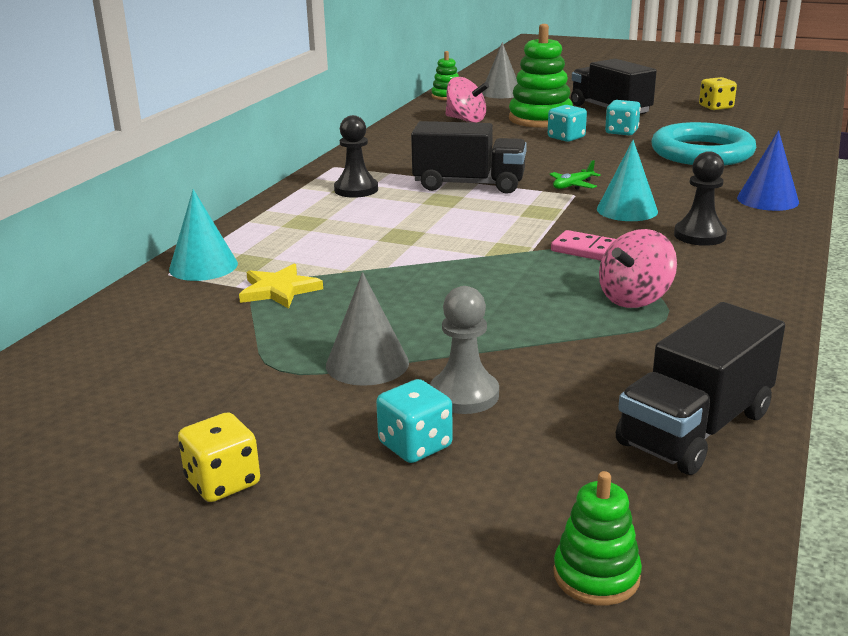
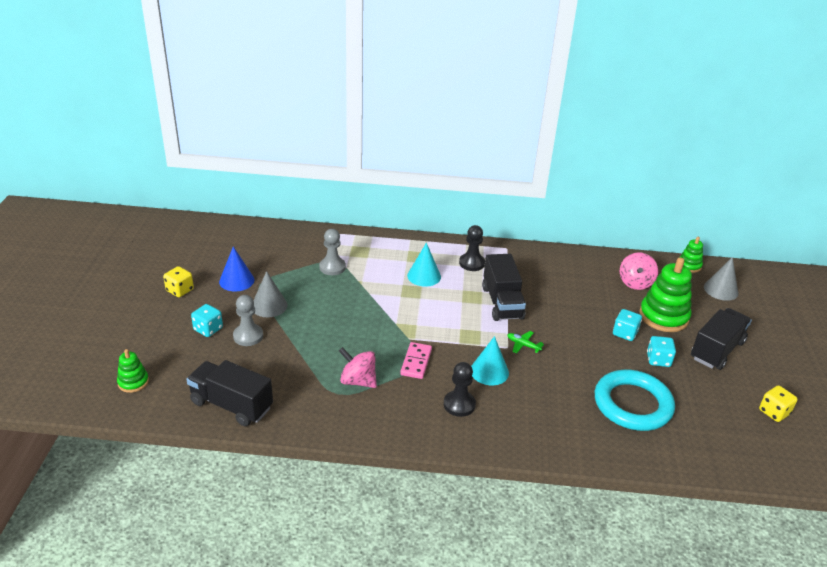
camera: 70 degrees right, 10 degrees up
(203, 266) = (351, 240): turquoise cone -> turquoise cone (424, 276)
(279, 290) = (332, 267): yellow star -> grey pawn
(767, 200) = (542, 438): blue cone -> blue cone (236, 280)

